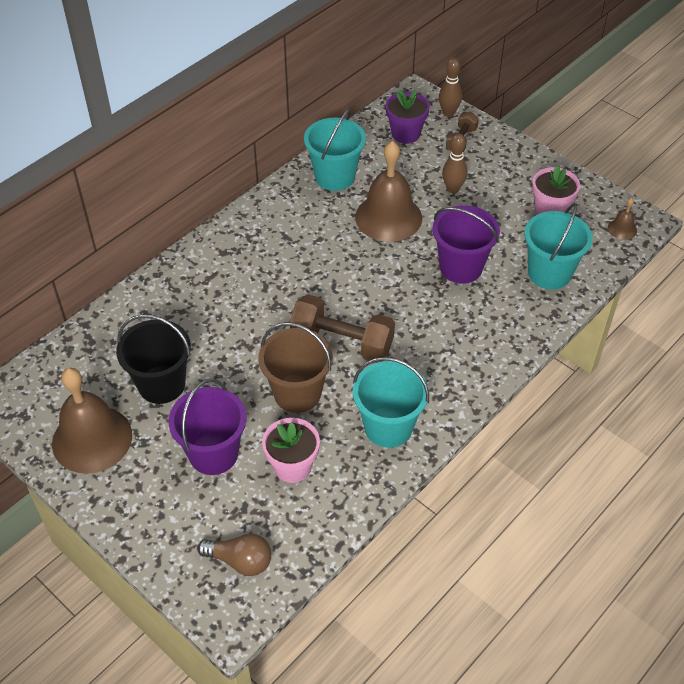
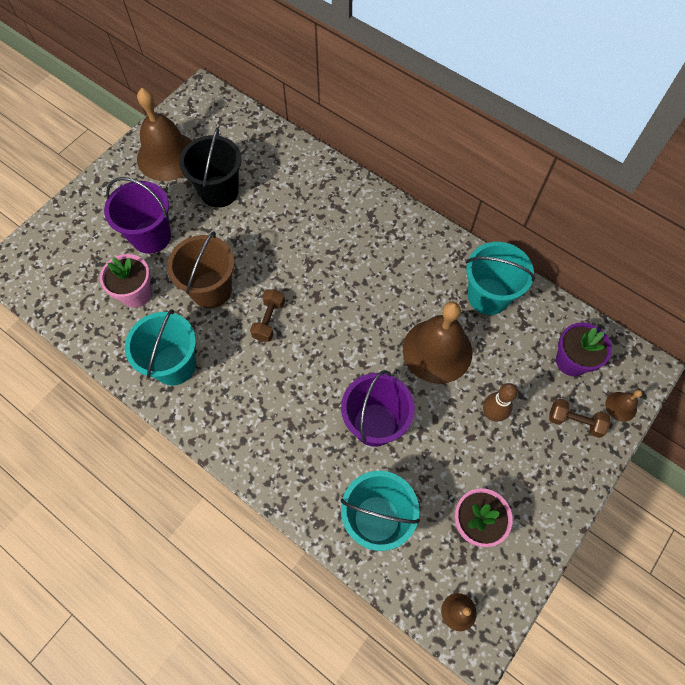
camera: 85 degrees right, 15 degrees up
(240, 561) = (53, 267): brown light bulb -> none
(342, 342) = (269, 320): brown dumbbell -> brown dumbbell, size x0.55
(448, 113) = (621, 406): brown bowling pin -> brown bell

